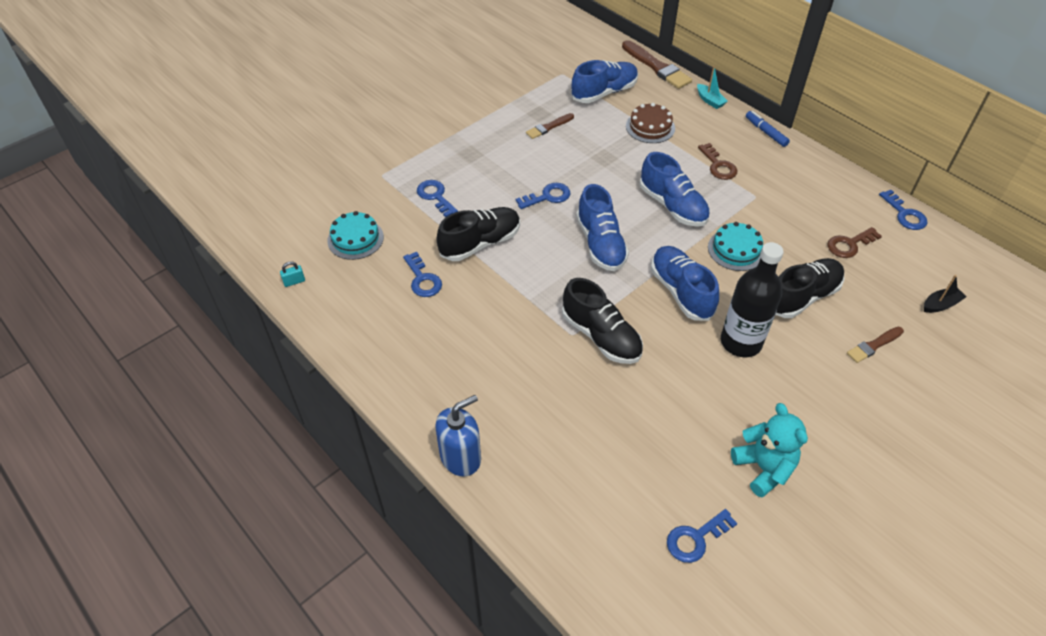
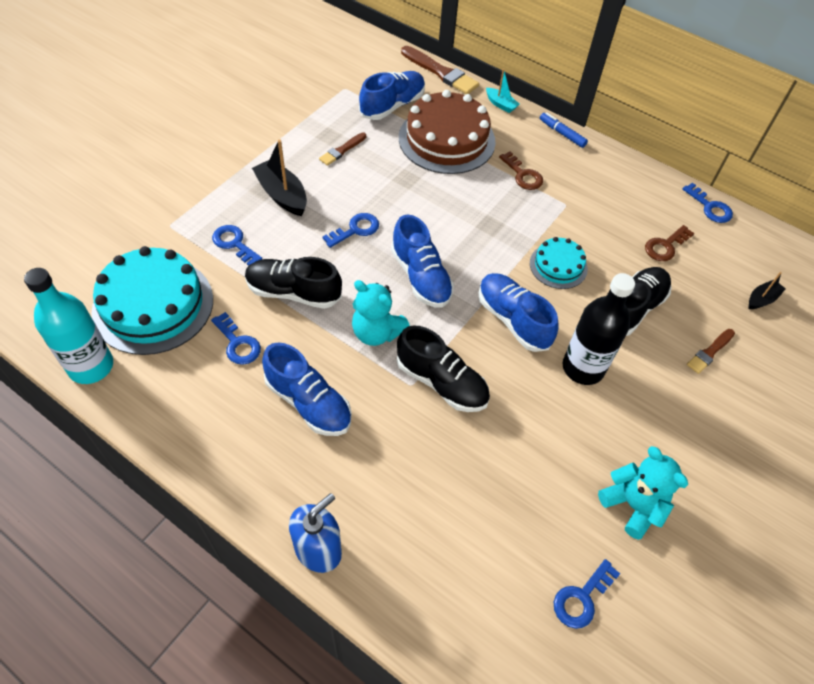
camera: 15 degrees left, 5 degrees up
(294, 281) = (91, 366): turquoise padlock -> turquoise bottle
(355, 239) = (153, 305): turquoise cake -> turquoise cake, size x1.89
(480, 243) = (293, 292): black shoe -> black shoe turned 120 degrees counterclockwise
(486, 160) = (282, 195): none -> black boat
(549, 286) = (376, 332): none -> turquoise teddy bear
(650, 127) = (446, 139): brown cake -> brown cake, size x1.89
(672, 206) = (486, 225): blue shoe -> blue shoe (308, 403)

